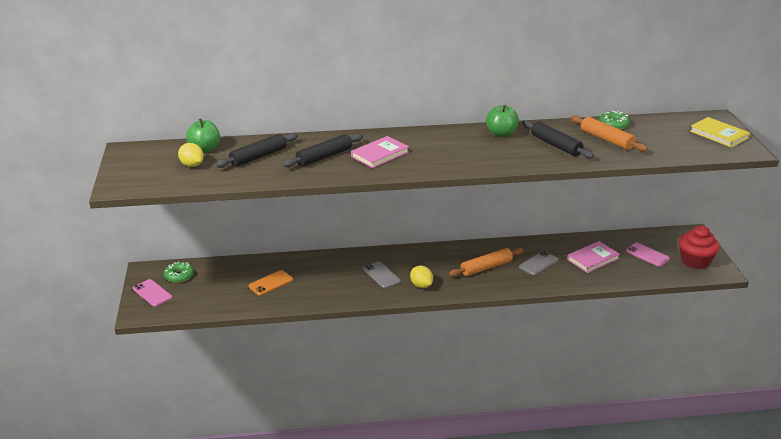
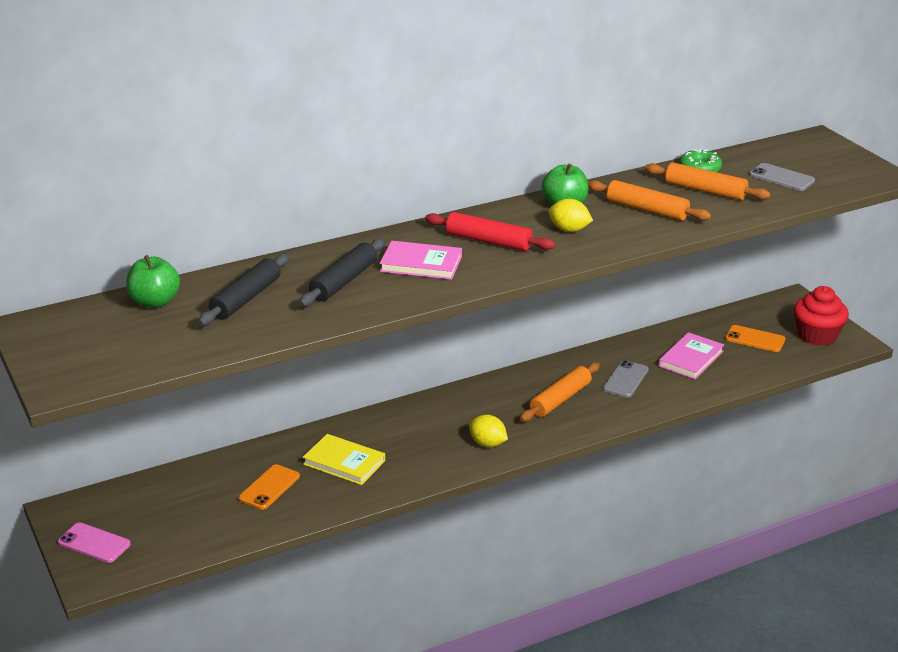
camera: 20 degrees left, 0 degrees up
(179, 276) = (120, 508): green donut -> none
(192, 165) = (153, 330): yellow lemon -> yellow lemon (569, 230)
(380, 154) = (421, 264): pink book -> pink book turned 75 degrees clockwise
(381, 275) = (423, 441): grey phone -> grey phone (782, 178)
(434, 148) = (488, 241): none -> red rolling pin
(555, 145) = (647, 210): black rolling pin -> orange rolling pin
(647, 255) = (755, 339): pink phone -> orange phone
(719, 134) = (835, 161): yellow book -> yellow book (344, 462)

